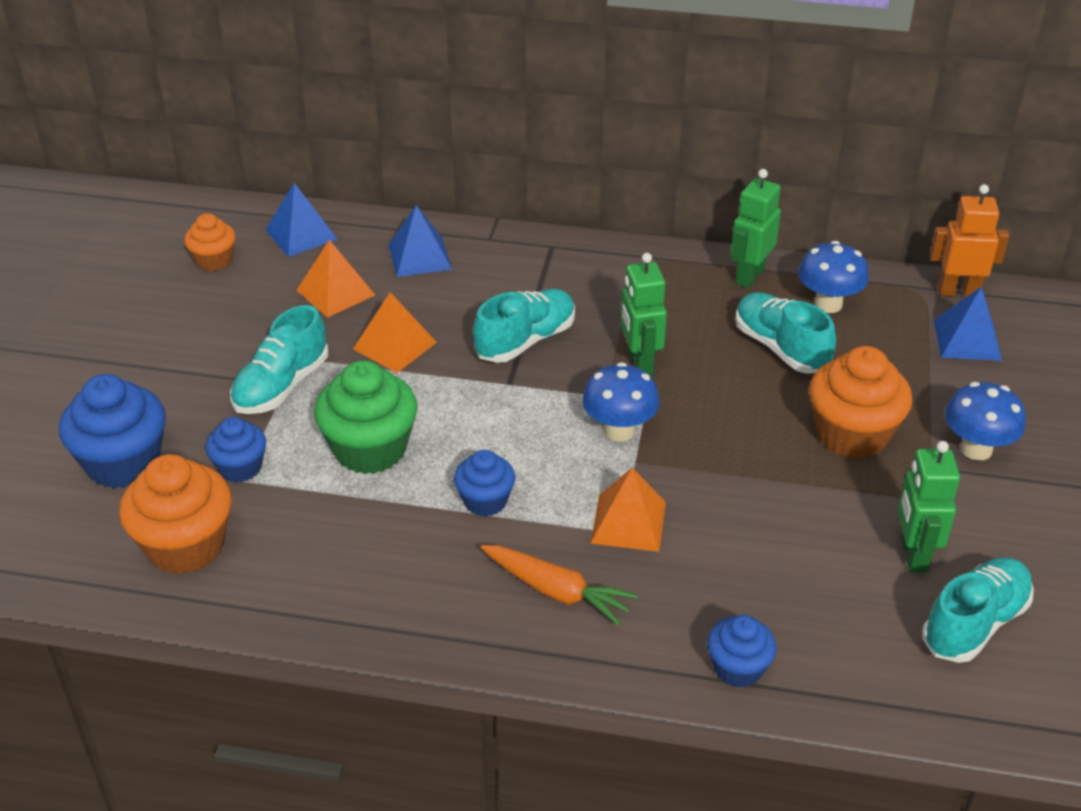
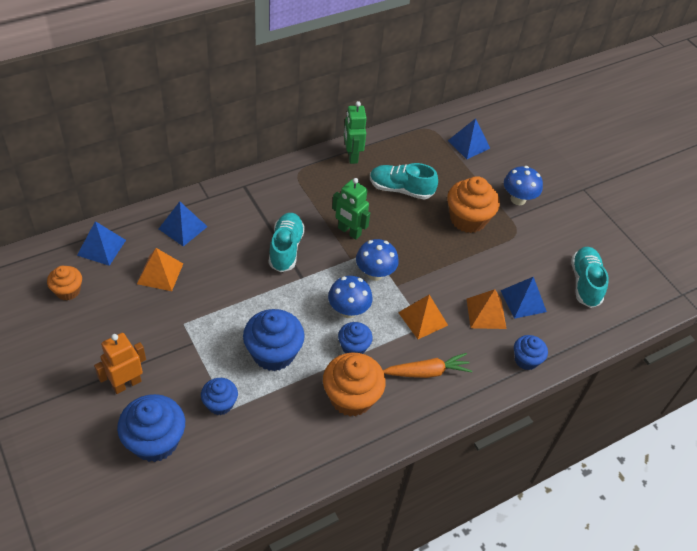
camera: 45 degrees left, 10 degrees up
(185, 545) = (239, 463): orange cupcake -> orange cupcake (351, 397)
(281, 386) = (191, 345): turquoise shoe -> none
(370, 449) = (273, 353): green cupcake -> blue cupcake
(394, 345) = (224, 288): orange pyramid -> orange pyramid (486, 313)
(826, 587) = (523, 301): none -> blue pyramid
(828, 304) = (398, 154): blue mushroom -> blue mushroom (348, 311)
(913, 554) = (539, 265): green robot -> none
(958, 291) = (444, 120): orange robot -> orange robot (126, 383)

